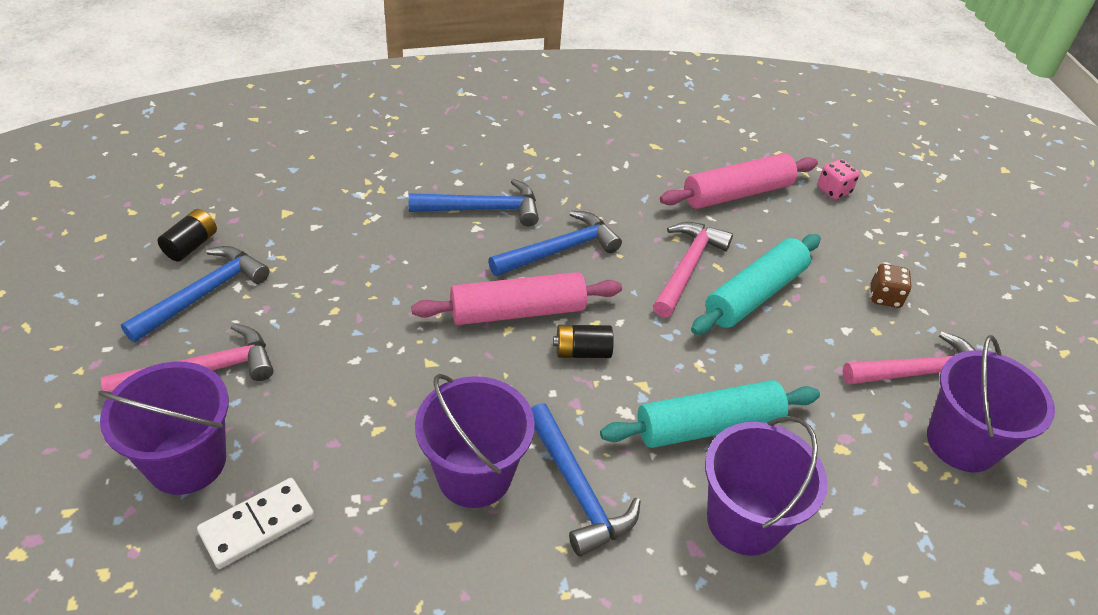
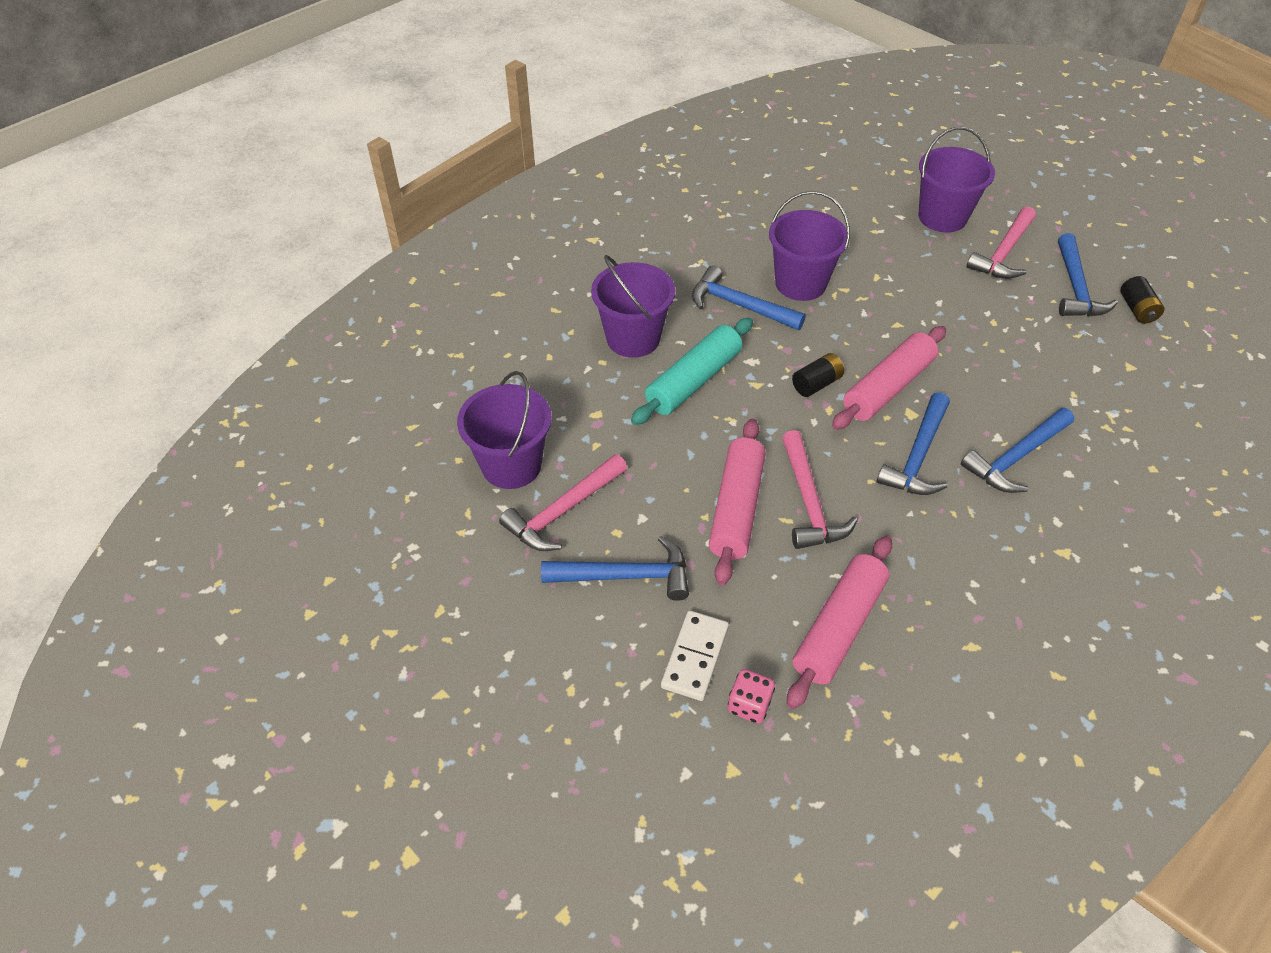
camera: 150 degrees right, 5 degrees up
(257, 525) = (873, 214): white domino -> white domino (695, 657)
(754, 294) = (736, 508): turquoise rolling pin -> pink rolling pin
(884, 297) = (625, 576): brown dice -> blue hammer

